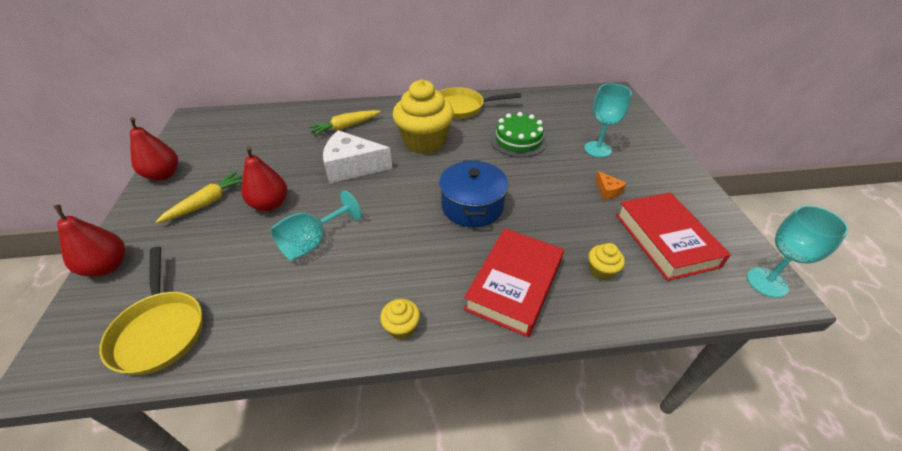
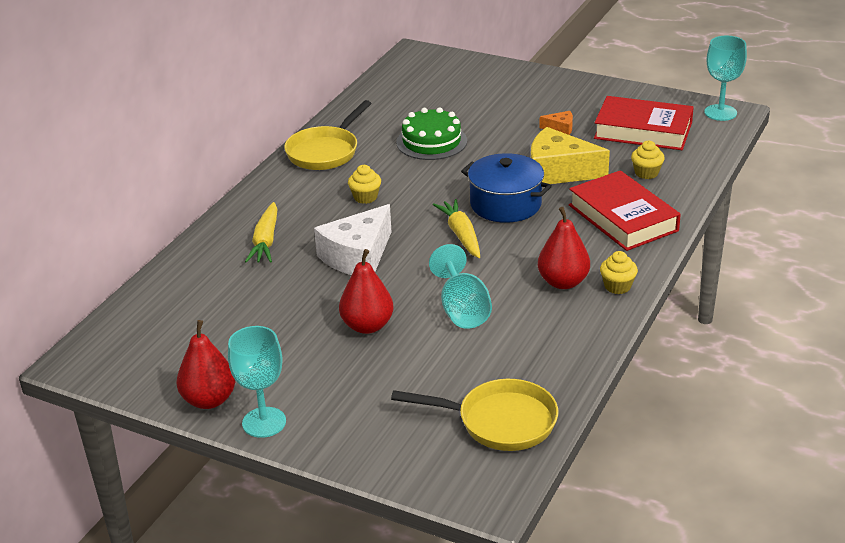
camera: 55 degrees left, 10 degrees down
(107, 266) = (363, 454): red pear -> red pear (563, 282)
(208, 202) = (314, 370): yellow carrot -> yellow carrot (461, 235)
(424, 142) = (365, 197): yellow cupcake -> yellow cupcake, size x0.43
(546, 215) = (559, 171): none -> yellow cheese
(597, 149) = (497, 106): turquoise goblet -> turquoise goblet (264, 422)

